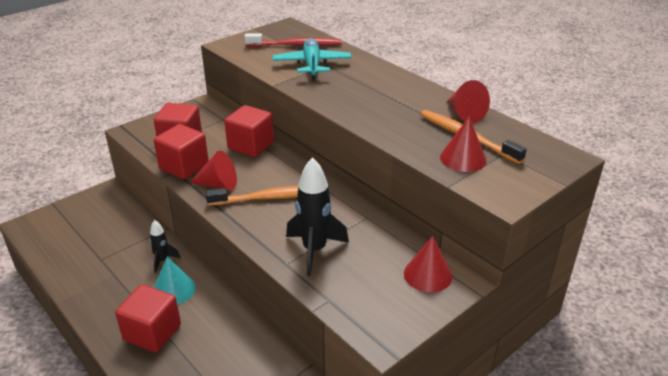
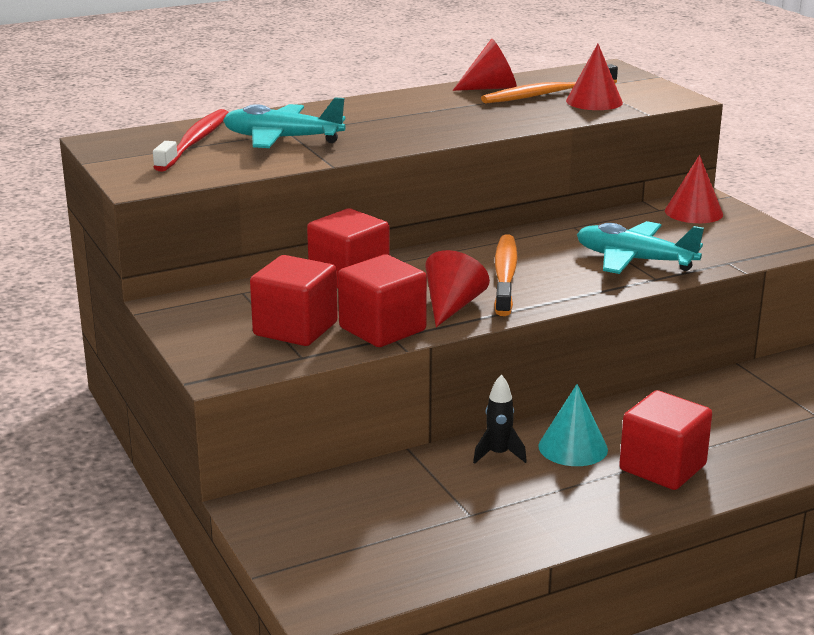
camera: 75 degrees left, 10 degrees down
(314, 250) = (634, 260): black rocket -> turquoise plane

